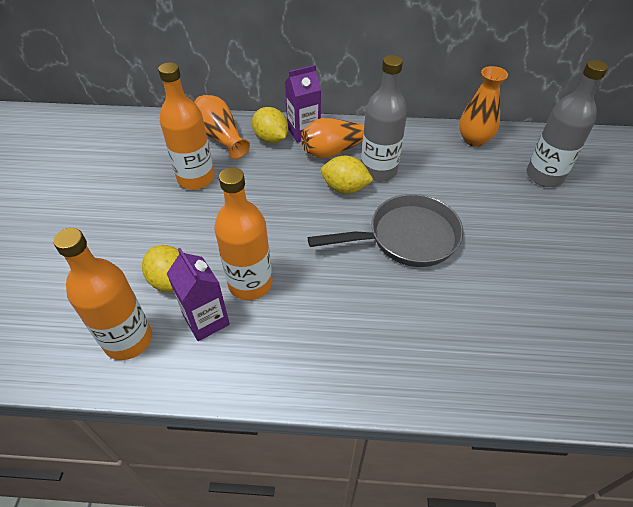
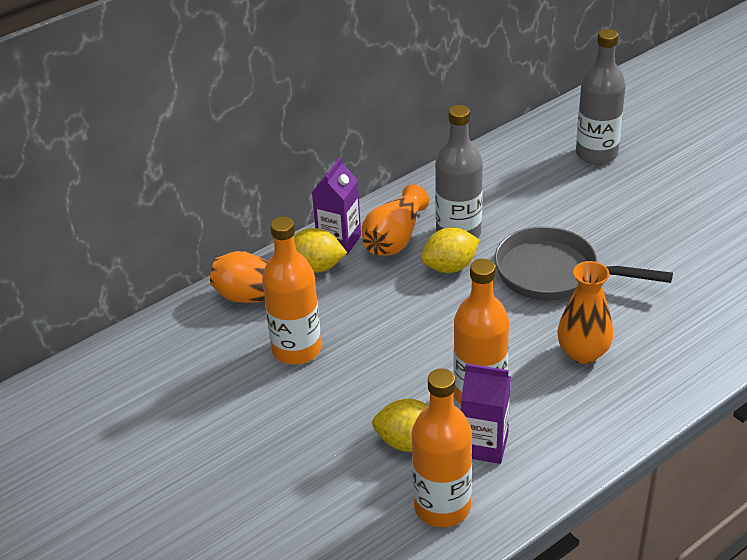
camera: 40 degrees left, 10 degrees down
(406, 238) = (554, 273): grey pan -> grey pan turned 105 degrees counterclockwise
(474, 139) = (503, 155): orange vase -> orange vase (583, 353)

